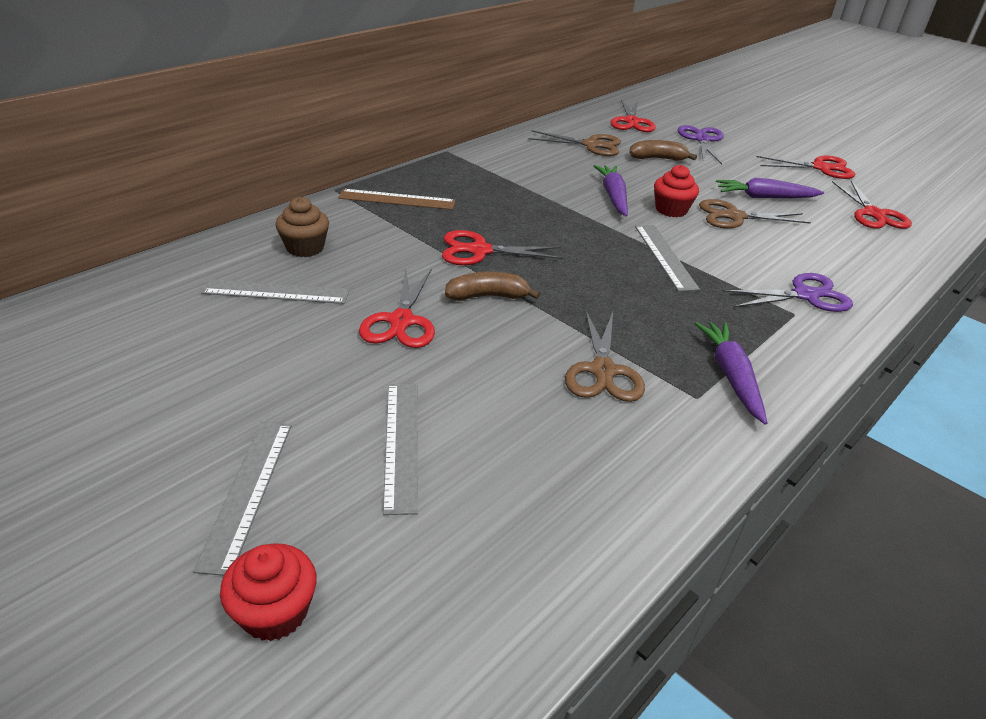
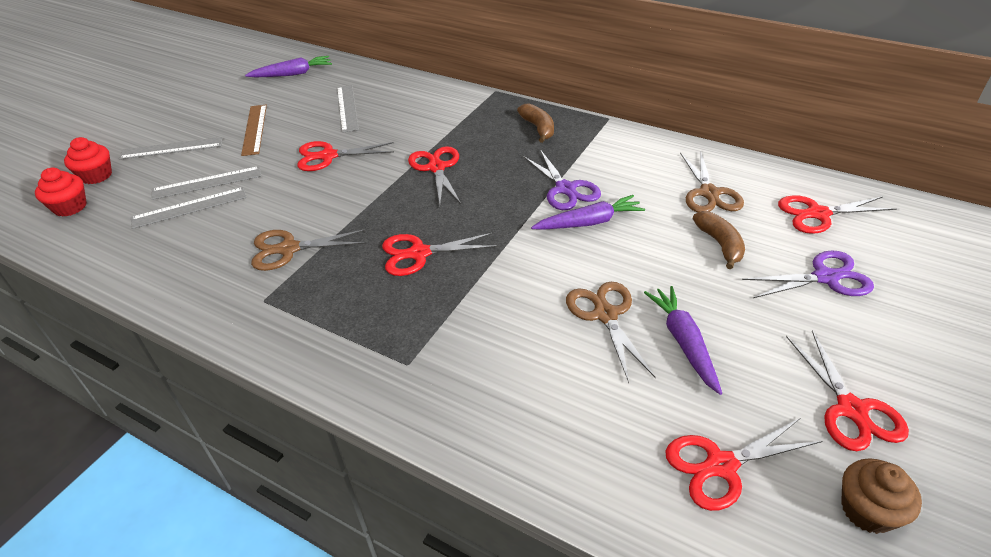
camera: 80 degrees right, 5 degrees up
(305, 248) = (404, 102): brown cupcake -> brown cupcake (867, 510)
(397, 199) = (497, 117): brown ruler -> brown ruler (254, 129)
(487, 296) = (371, 183): brown banana -> brown banana (538, 128)
(635, 284) = (419, 254): none -> red scissors
(665, 256) = (480, 267): grey ruler -> grey ruler (189, 207)
(671, 210) = (587, 264): red cupcake -> red cupcake (70, 207)
(731, 376) = (294, 319): purple carrot -> purple carrot (293, 74)
(805, 295) = (448, 374): purple scissors -> purple scissors (565, 189)

